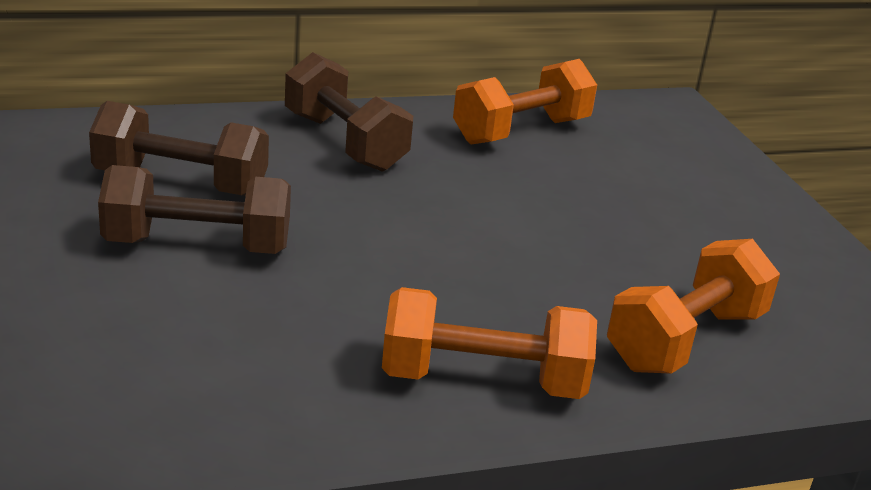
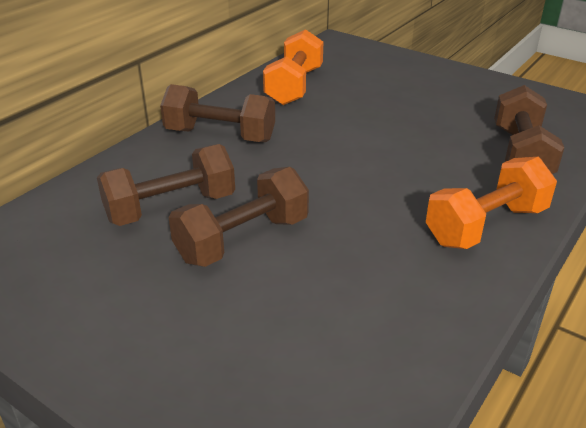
camera: 35 degrees left, 5 degrees up
(685, 340) = (521, 154): orange dumbbell -> brown dumbbell

